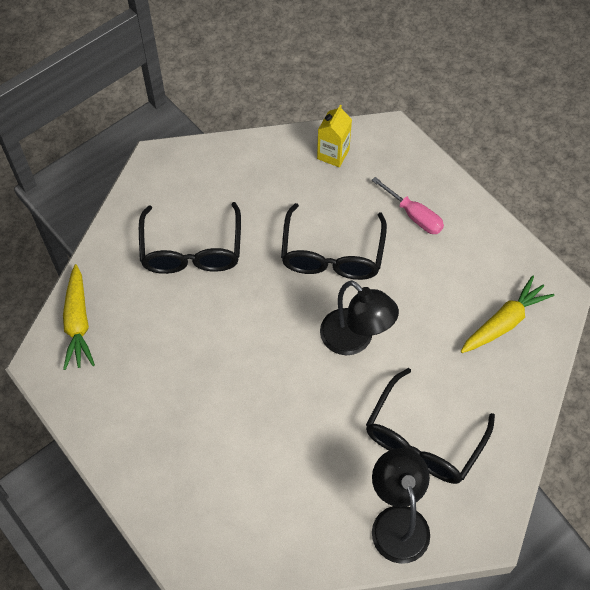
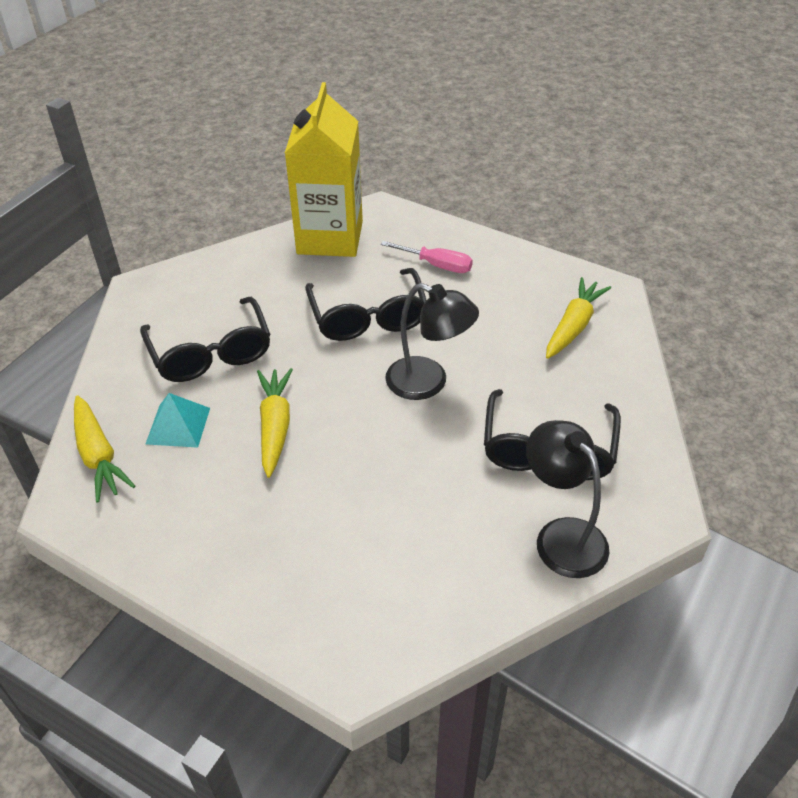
camera: 20 degrees left, 15 degrees down
(144, 315) = (178, 425): none -> turquoise pyramid
(217, 341) = (275, 426): none -> yellow carrot
(333, 154) = (330, 238): yellow carton -> yellow carton, size x2.20

